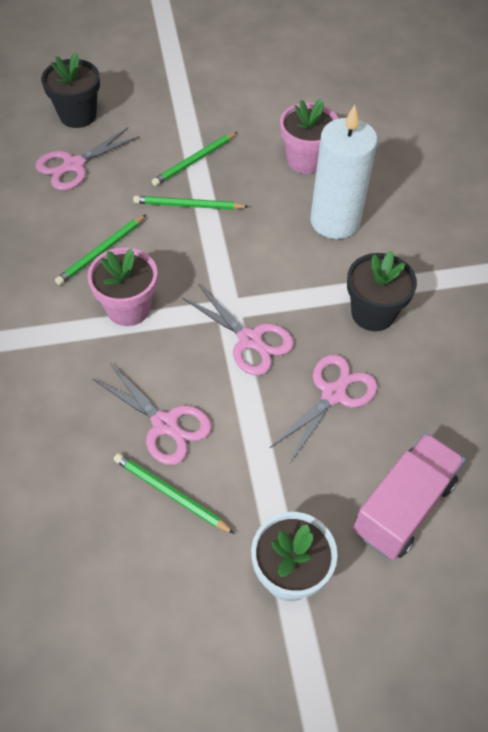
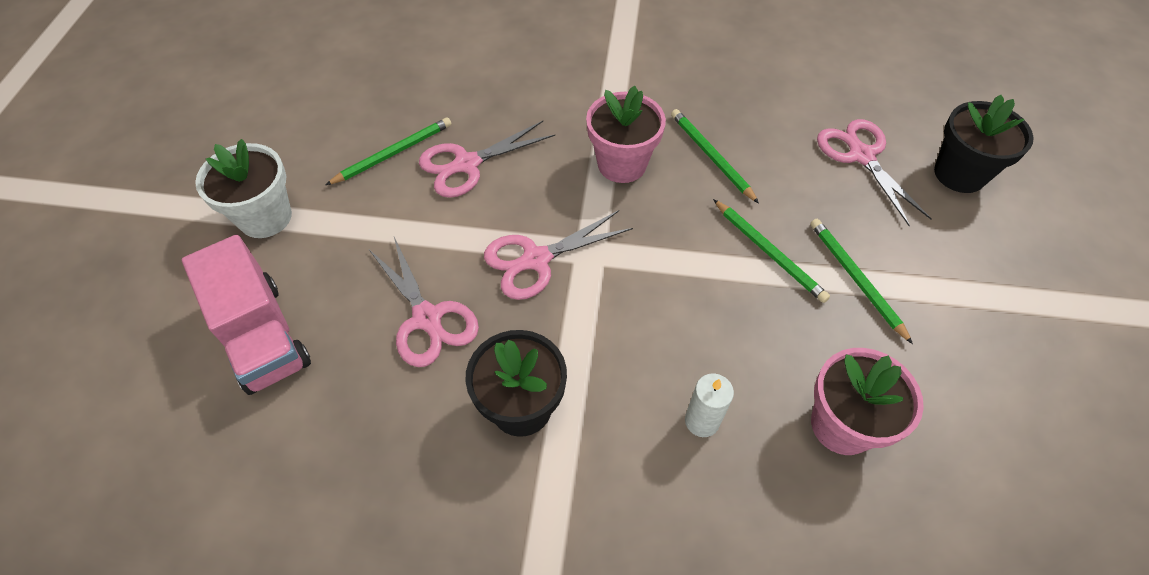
camera: 110 degrees right, 0 degrees up
(188, 205) = (769, 252): green pencil -> green pencil turned 120 degrees clockwise
(335, 221) = (702, 421): white candle -> white candle, size x0.45

